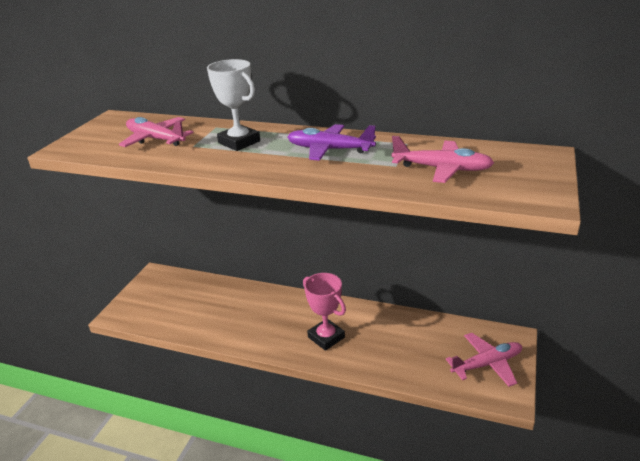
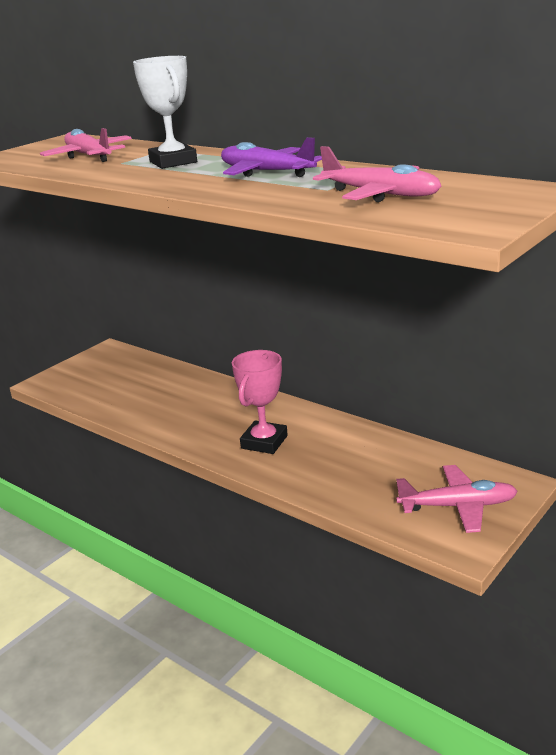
camera: 20 degrees right, 5 degrees down
(326, 337) = (264, 442): pink trophy -> pink trophy turned 45 degrees clockwise

